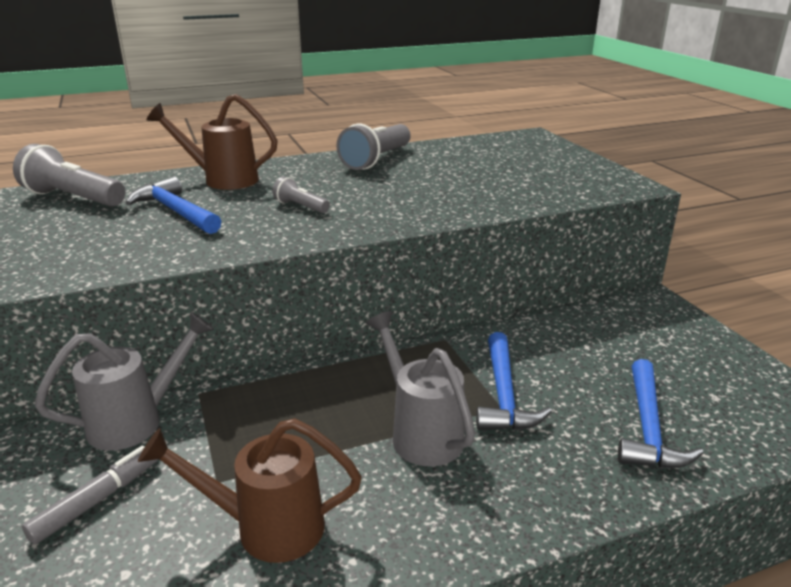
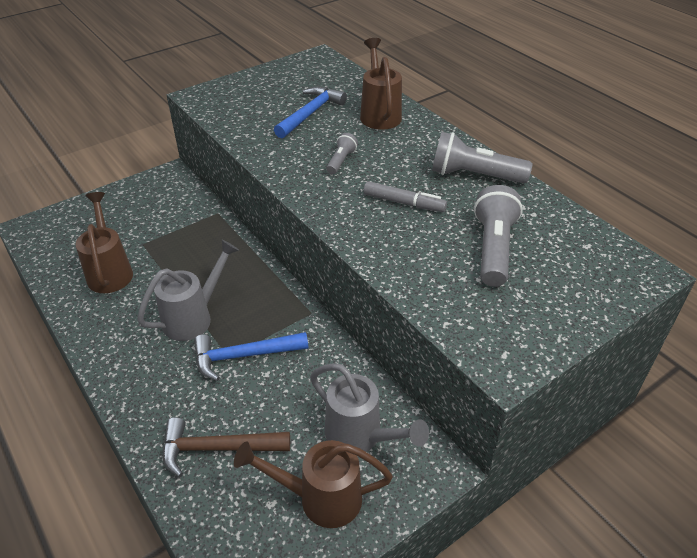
camera: 75 degrees right, 15 degrees up
(73, 198) = (316, 72): grey flashlight -> grey flashlight (493, 248)
(97, 500) = (126, 209): grey marker -> grey marker (404, 203)
(136, 421) = (187, 199): grey watering can -> grey watering can (360, 436)
(648, 427) = (218, 448): blue hammer -> brown hammer
(701, 365) = (320, 498): none -> brown watering can

